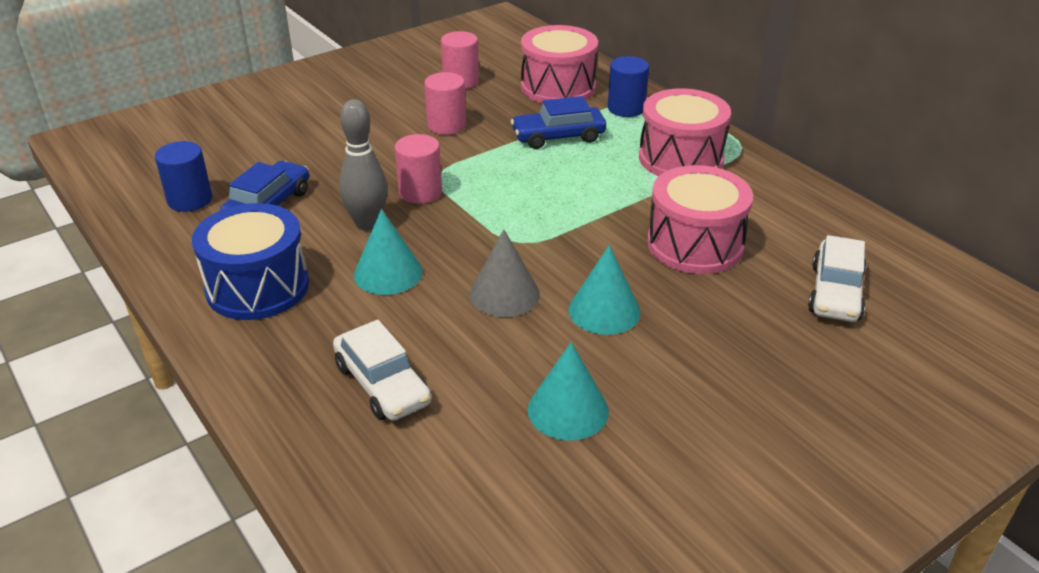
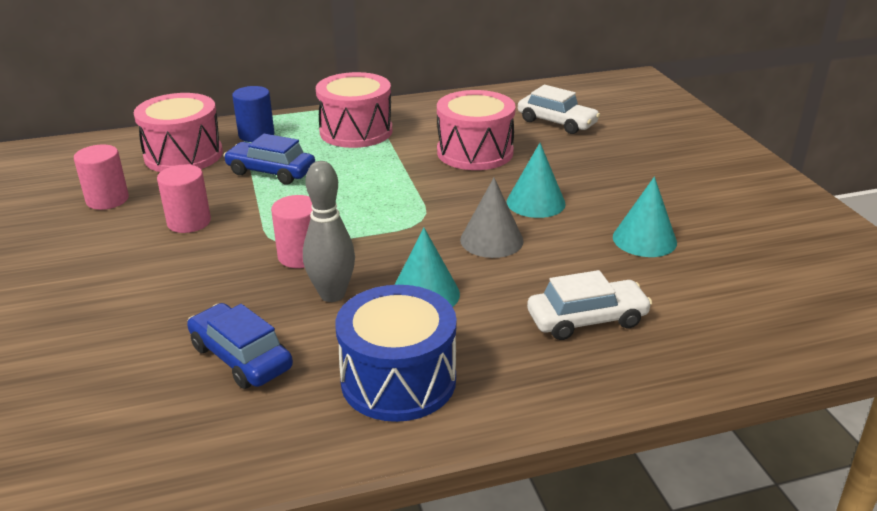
camera: 70 degrees left, 5 degrees down
(190, 200) = (172, 422): blue cylinder -> none
(558, 137) = (271, 172): blue car -> blue car turned 105 degrees clockwise

